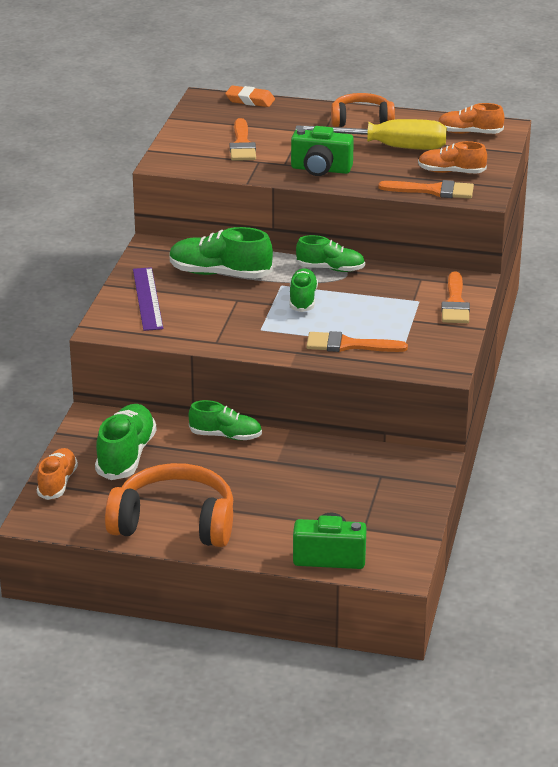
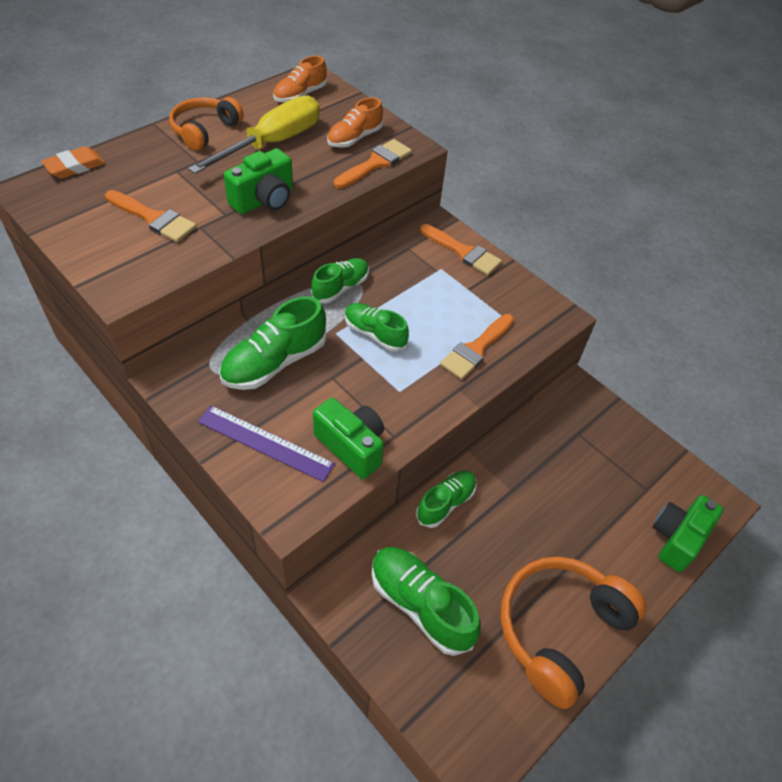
camera: 60 degrees left, 20 degrees up
(57, 483) = (425, 700): orange shoe -> none
(185, 329) = (352, 446): none -> green camera

